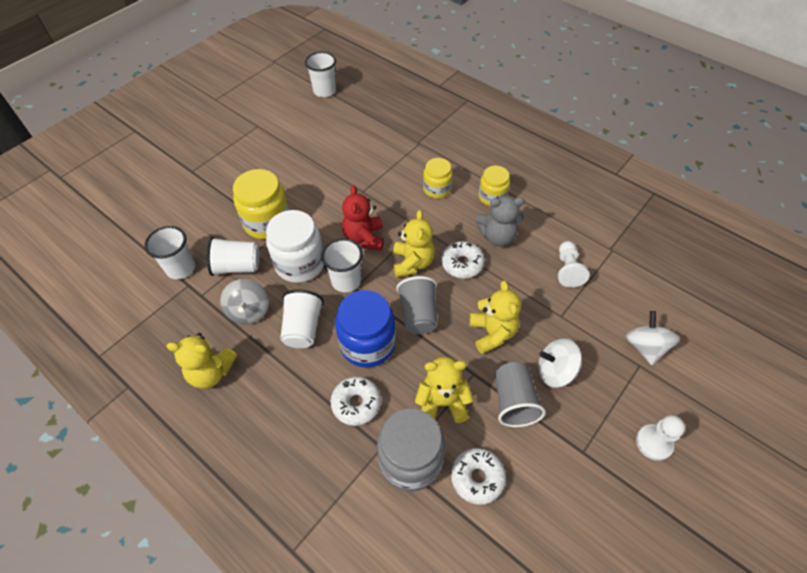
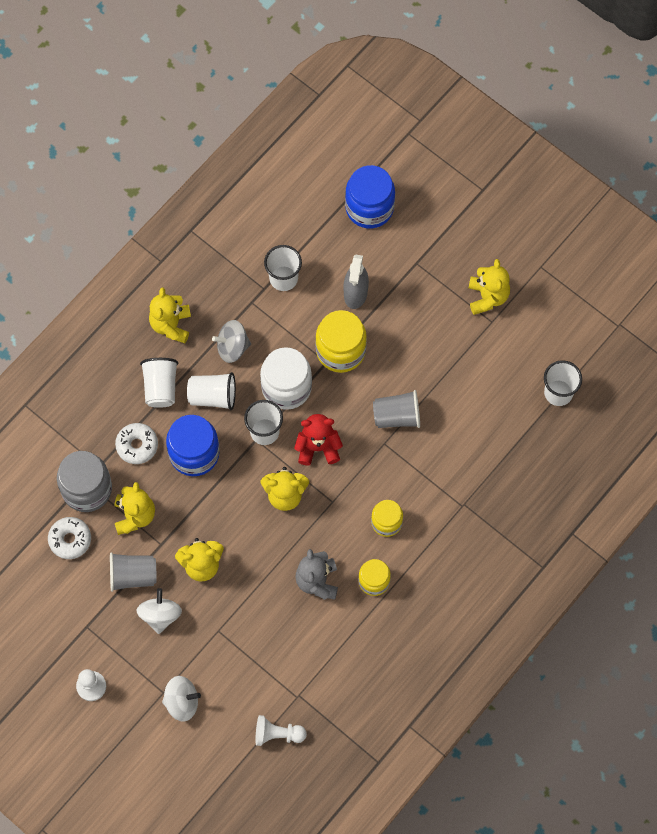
camera: 90 degrees right, 15 degrees up
(125, 203) = (369, 207): none -> blue jar
(210, 212) = (355, 293): none -> grey spray bottle
(235, 128) = (487, 297): none -> yellow teddy bear
(237, 267) = (284, 329): white cup -> white cup (160, 387)
(418, 314) = (224, 498): grey cup -> grey cup (397, 416)
(462, 264) = (282, 542): white donut -> none
(567, 270) = (272, 646): white pawn -> white pawn (277, 734)

